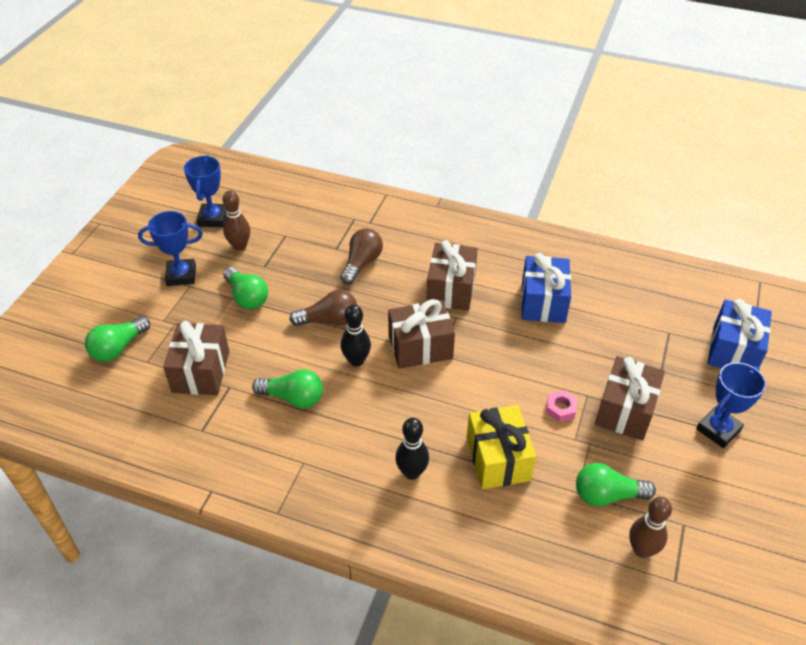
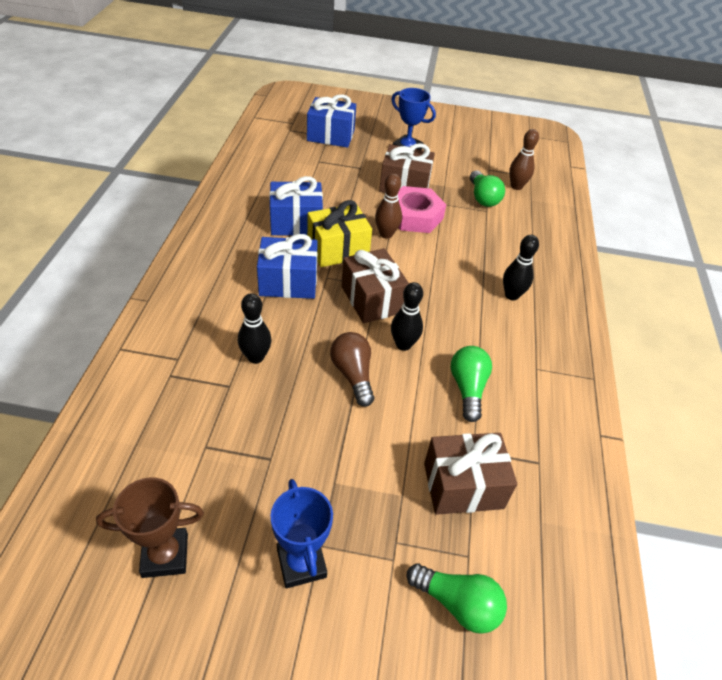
camera: 105 degrees left, 0 degrees up
(213, 218) = (165, 555): blue trophy -> brown trophy
(239, 246) = (231, 498): brown bowling pin -> brown bowling pin (386, 234)
(247, 297) = (331, 465): green light bulb -> none
(362, 263) = (256, 357): brown light bulb -> black bowling pin
(451, 289) = (288, 282): brown gift -> blue gift
(498, 459) = (476, 248): yellow gift -> yellow gift (338, 249)
(560, 408) = (414, 216): pink nut -> pink nut, size x2.16

